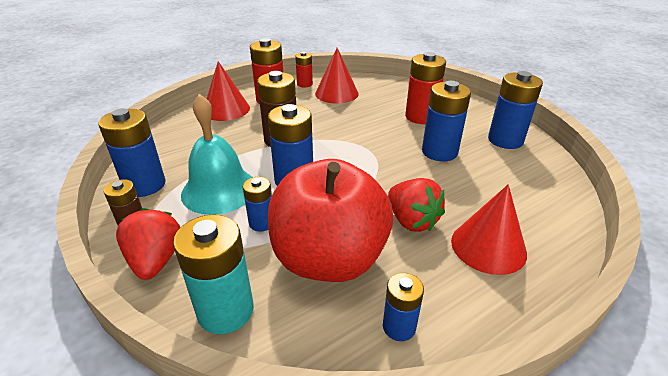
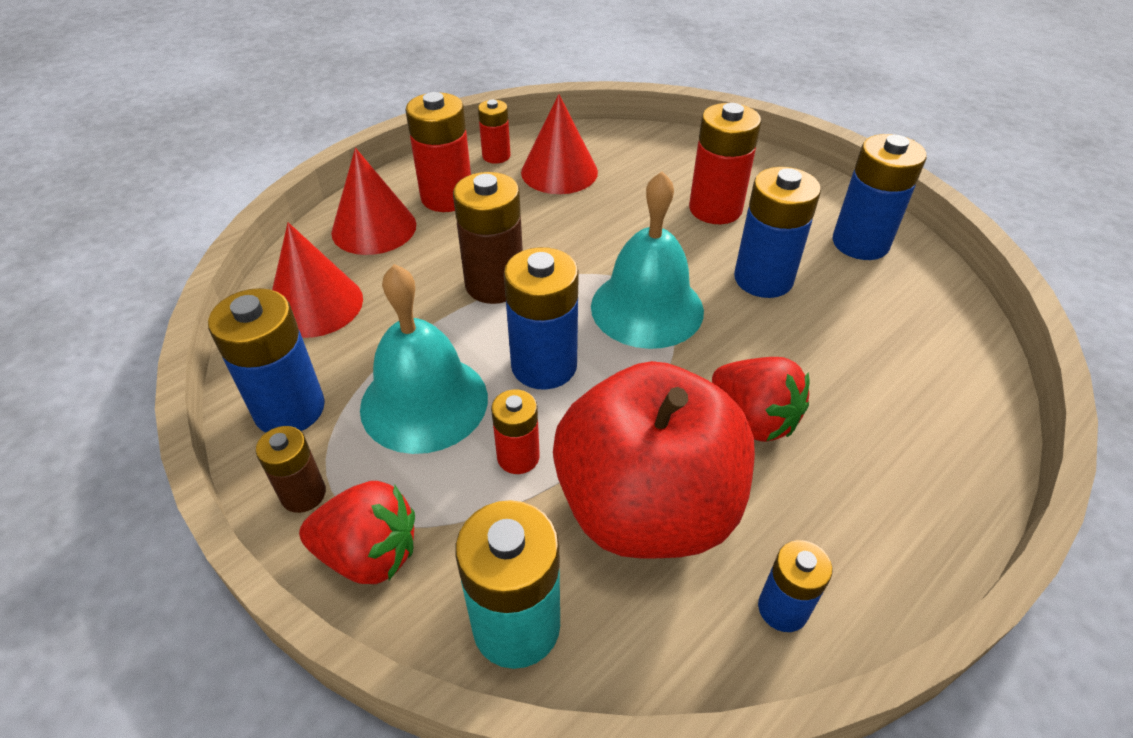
camera: 10 degrees left, 10 degrees up
(156, 260) = (369, 554): red strawberry -> red strawberry turned 120 degrees clockwise
(261, 223) = (518, 457): blue battery -> red battery
(364, 159) = (647, 308): none -> turquoise bell
(488, 246) = (877, 450): red cone -> red cone (315, 304)

